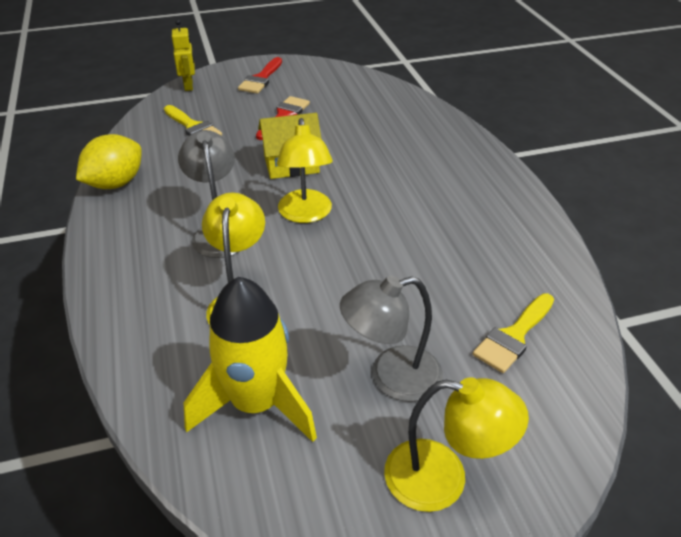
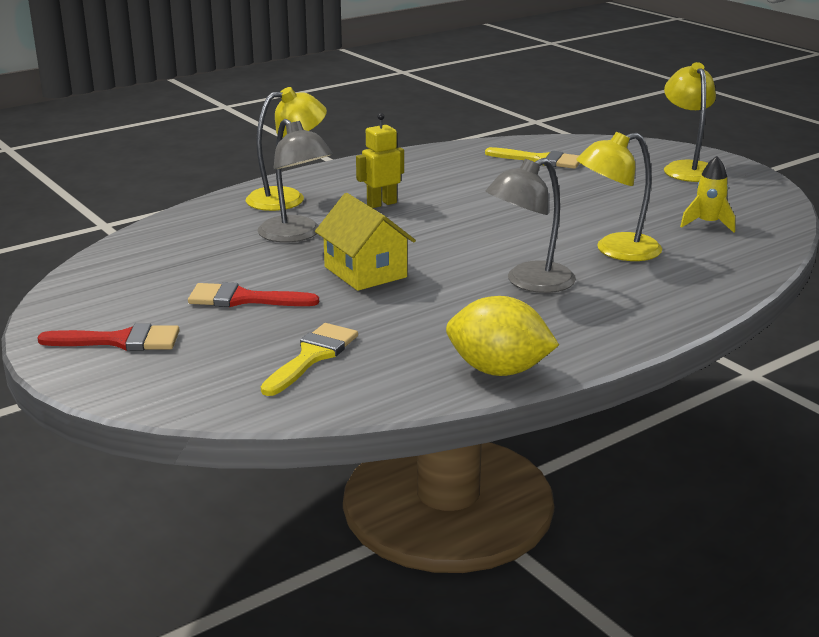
camera: 110 degrees left, 15 degrees down
(189, 86) = (169, 398): yellow robot -> yellow robot (381, 204)
(256, 403) = (708, 224): yellow rocket -> yellow rocket, size x0.50
(305, 214) = (459, 247): yellow lamp -> yellow lamp (287, 198)
(391, 377) = (626, 189): grey lamp -> grey lamp (296, 235)

